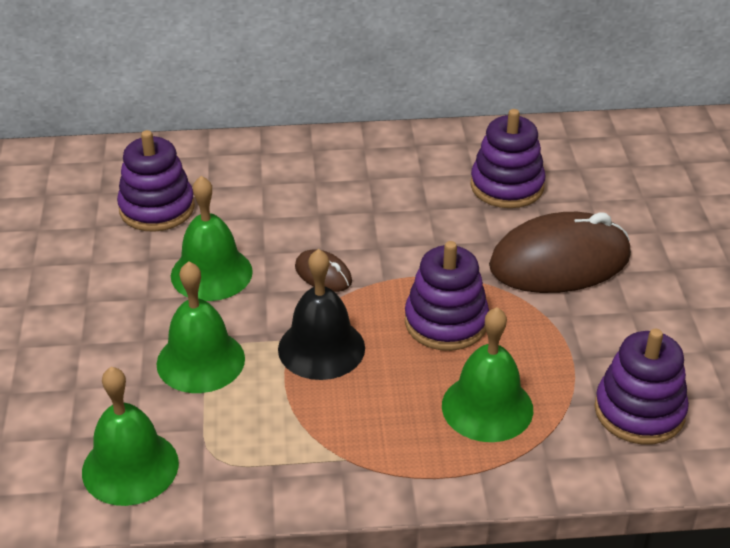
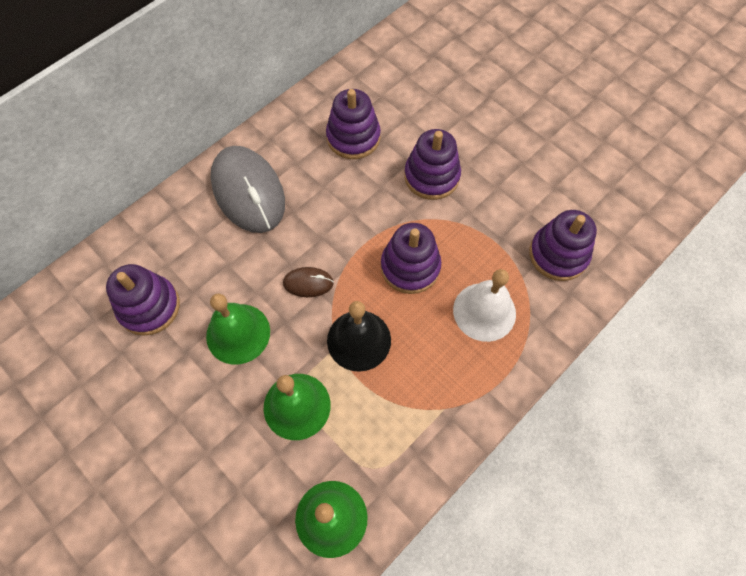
camera: 40 degrees left, 25 degrees up
(346, 174) = (248, 192): none -> grey mouse
(487, 407) = (484, 311): green bell -> white bell
(560, 262) = (431, 176): brown mouse -> purple stacking toy

